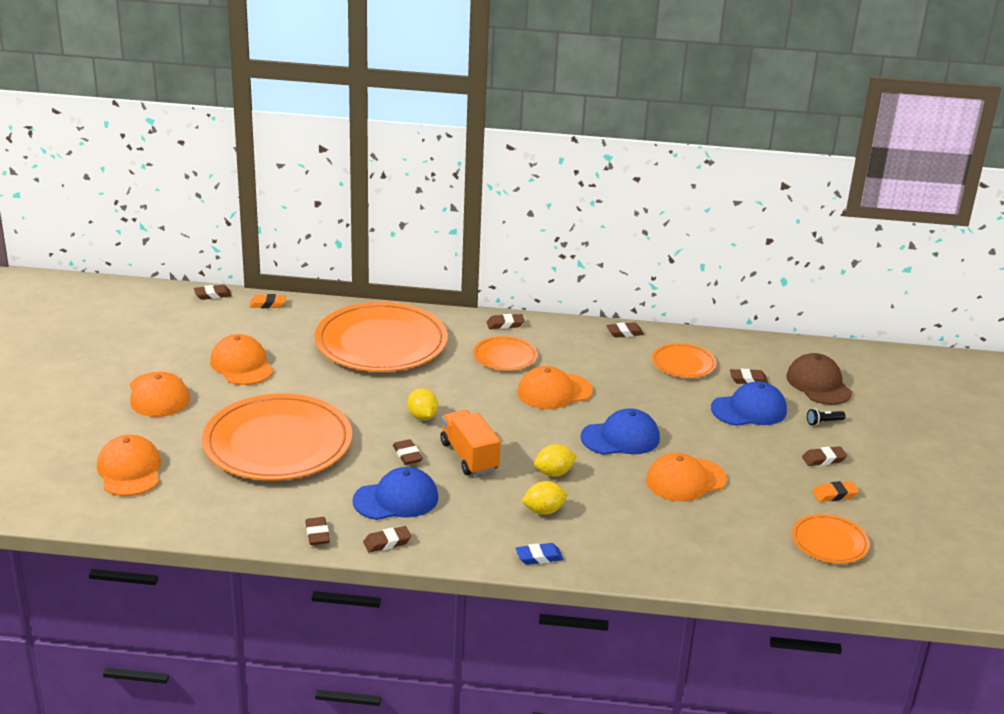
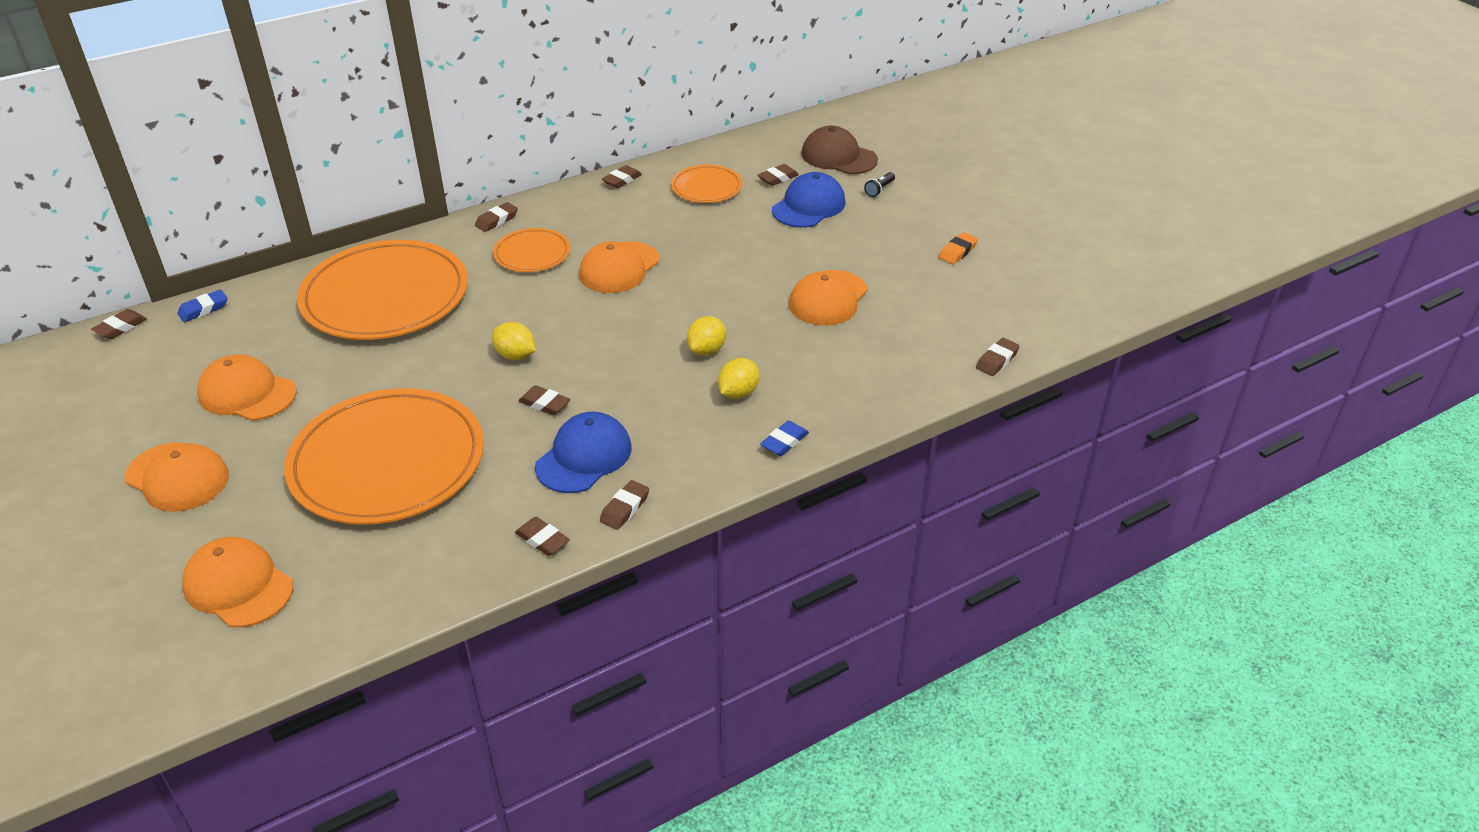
camera: 35 degrees left, 10 degrees up
(268, 304) = (204, 309): orange eraser -> blue eraser
(469, 456) = (608, 374): orange truck -> none
(620, 438) = (729, 285): blue cap -> none
(823, 459) = (915, 224): brown eraser -> brown eraser (997, 360)
(829, 542) = (999, 296): orange plate -> none

